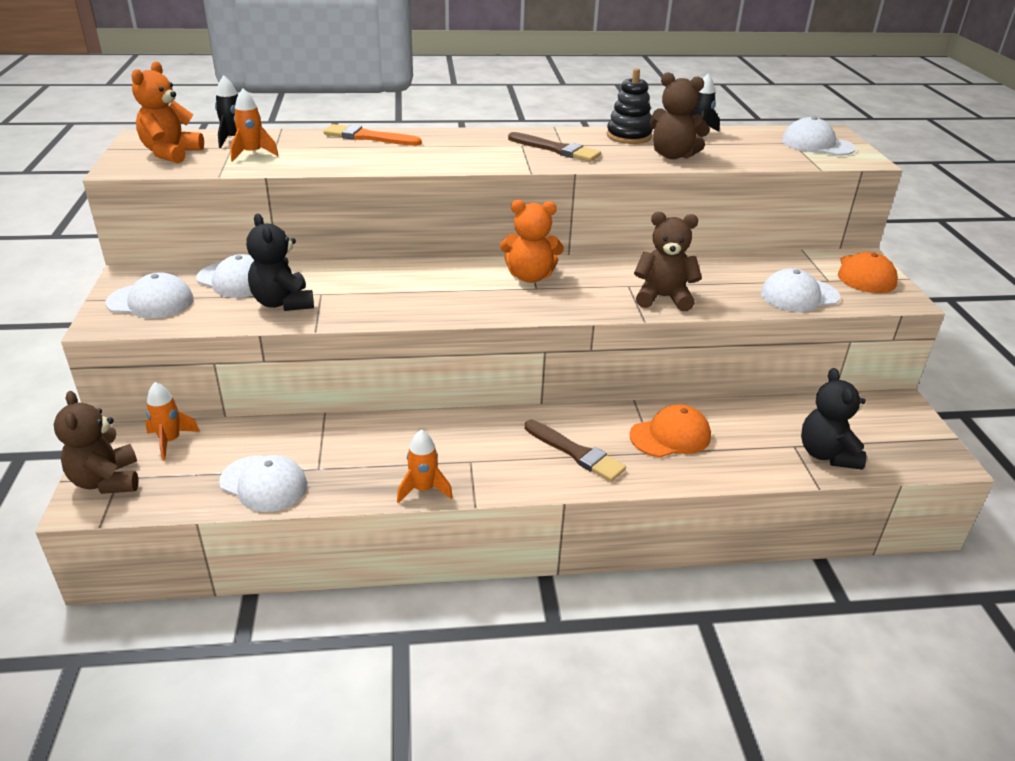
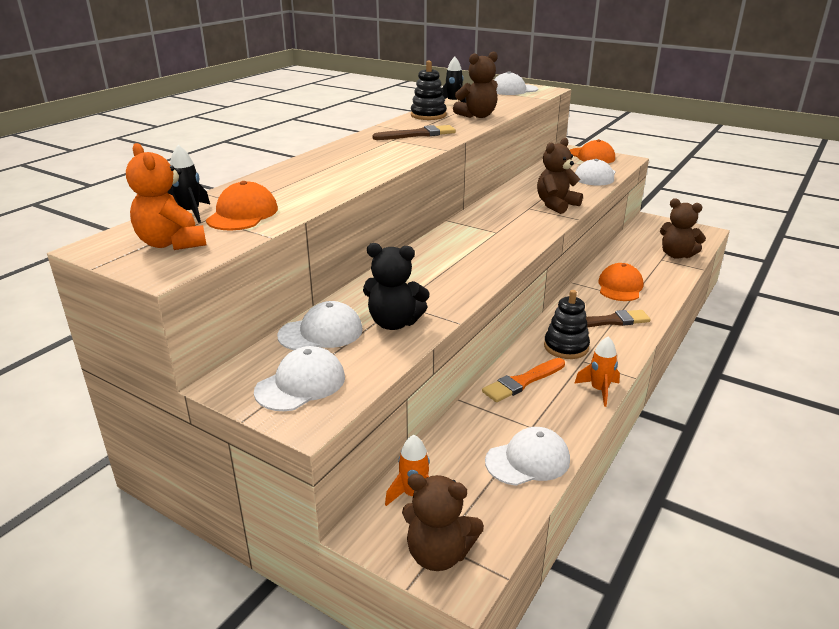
camera: 50 degrees left, 5 degrees down
(252, 154) = (242, 214): orange rocket -> orange cap
(368, 137) = (288, 172): orange brush -> orange brush (522, 382)
(485, 441) = (566, 347): none -> black stacking toy
(530, 276) = (478, 229): orange teddy bear -> none
(826, 454) = (676, 255): black teddy bear -> brown teddy bear

